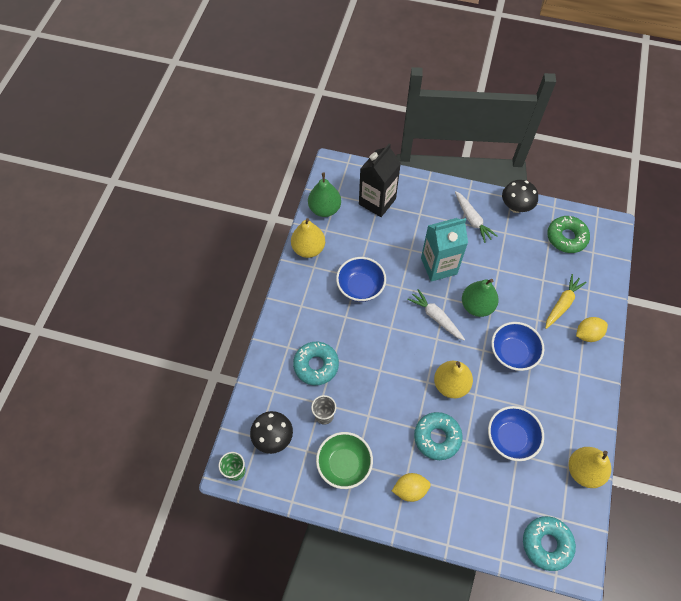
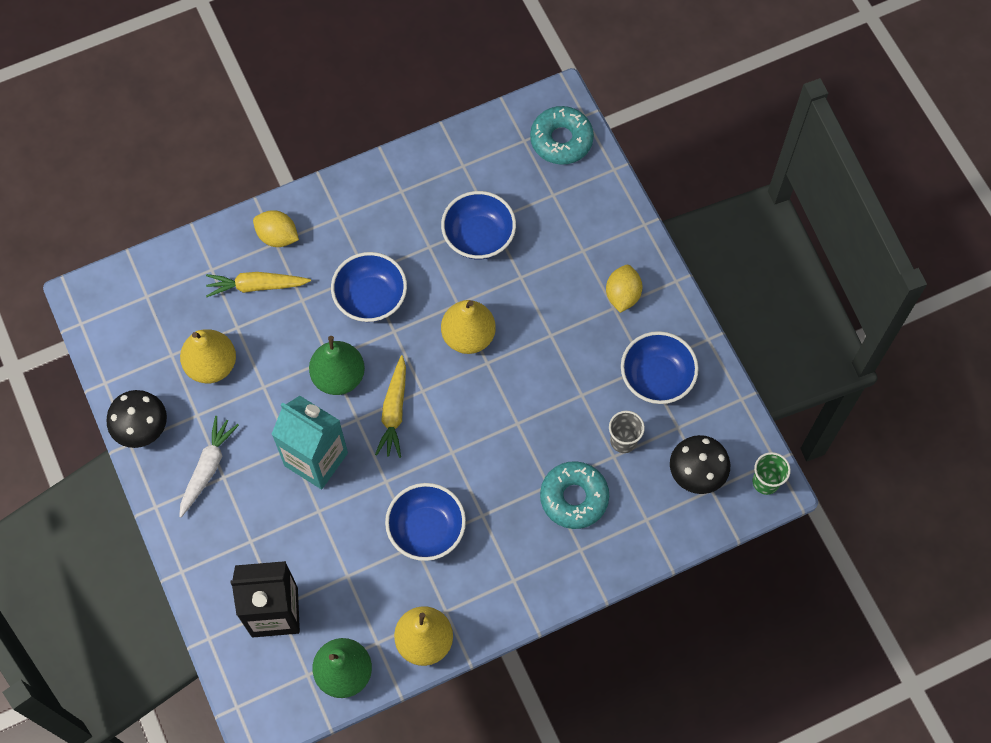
camera: 130 degrees left, 5 degrees up
(344, 464) = (656, 378): green bowl -> blue bowl
(410, 489) = (622, 295): yellow lemon -> yellow lemon turned 60 degrees clockwise
(436, 317) = (394, 411): white carrot -> yellow carrot
(437, 437) = (543, 308): turquoise donut -> none
(566, 237) = (147, 339): green donut -> none
(583, 470) = (454, 150): yellow pear -> yellow pear (211, 365)

